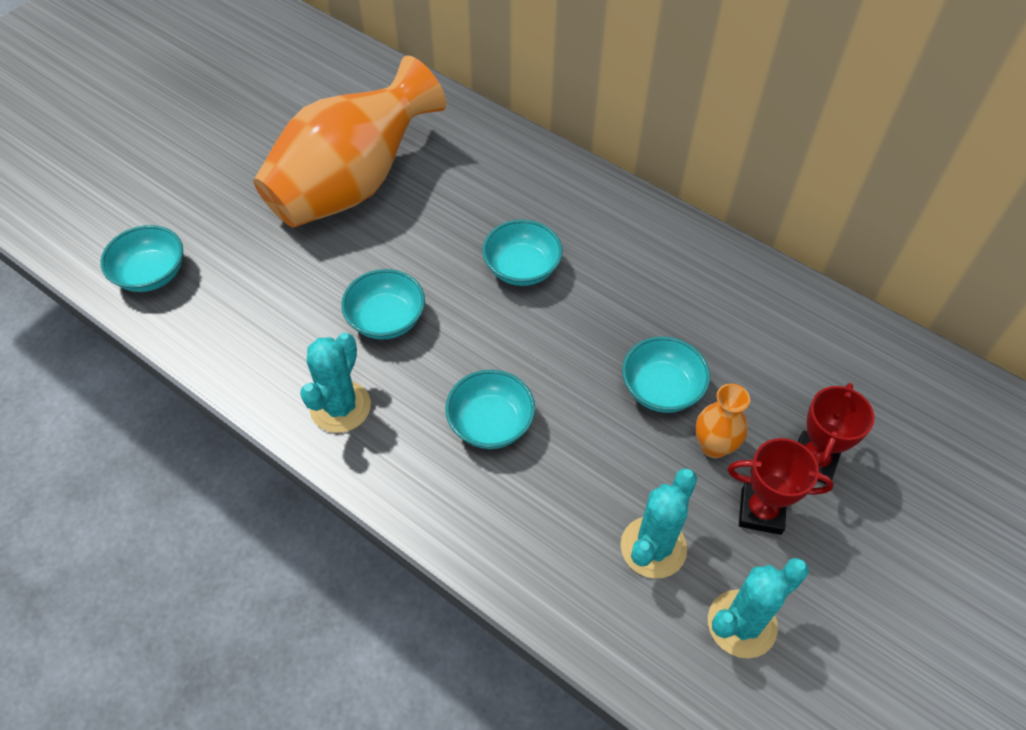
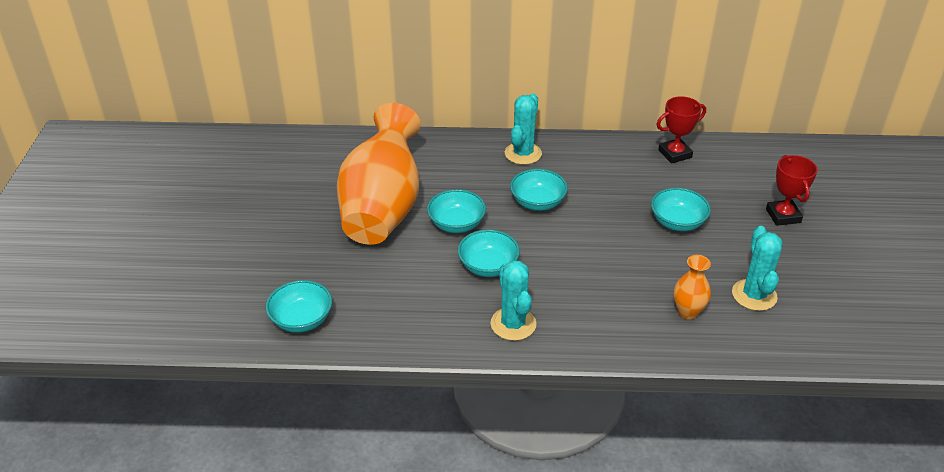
camera: 35 degrees left, 15 degrees down
(490, 423) = (608, 285): turquoise bowl -> turquoise bowl (456, 224)
(714, 446) = (731, 234): orange vase -> orange vase (687, 312)
(742, 624) = (830, 304): turquoise cactus -> turquoise cactus (523, 153)
(761, 511) = (784, 251): red trophy -> red trophy (675, 154)

